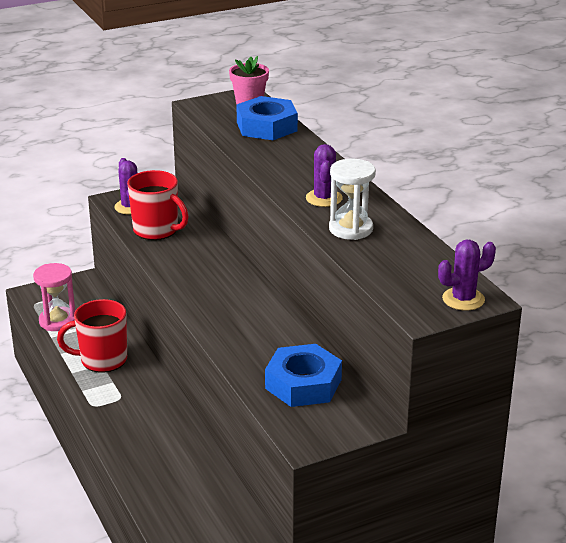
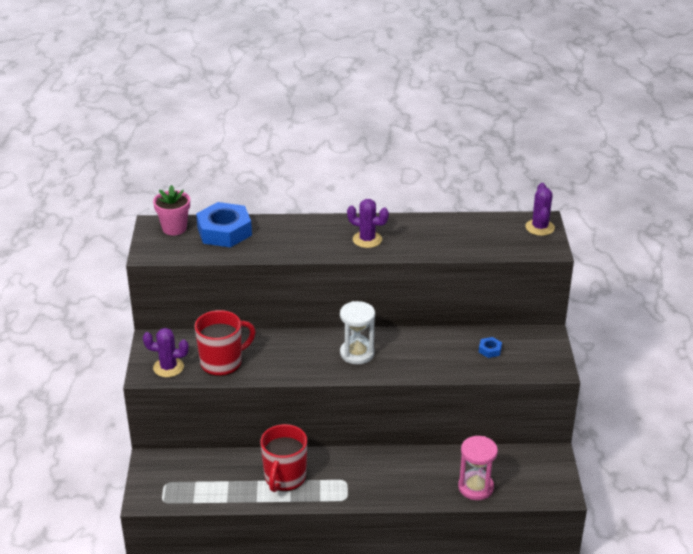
camera: 65 degrees left, 5 degrees up
(58, 321) = (204, 492): pink hourglass -> pink hourglass (475, 487)
(303, 384) = (490, 350): blue nut -> blue nut, size x0.42
(350, 229) = (420, 242): white hourglass -> white hourglass (357, 353)

